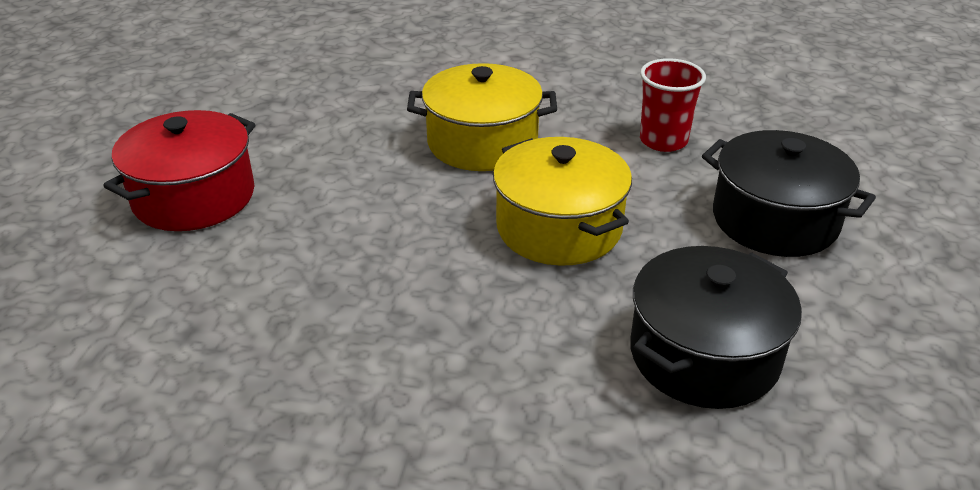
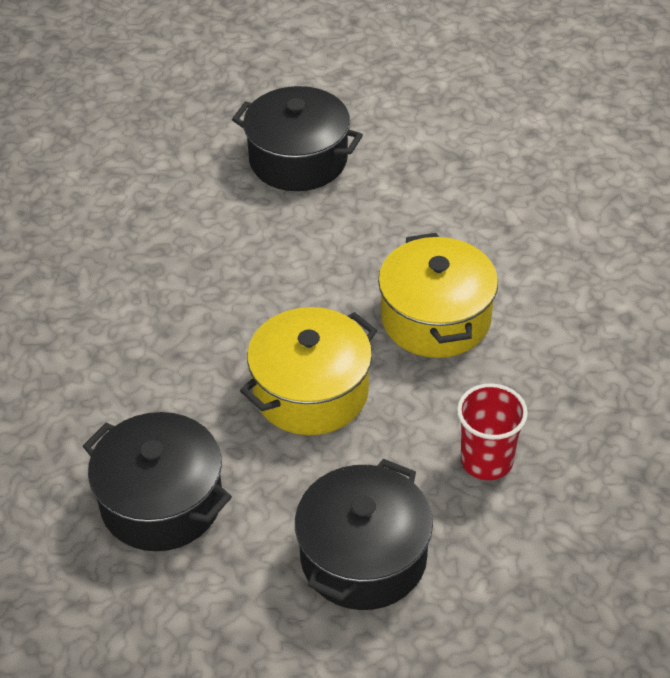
camera: 80 degrees right, 10 degrees up
(194, 197) = (298, 160): red pot -> black pot

